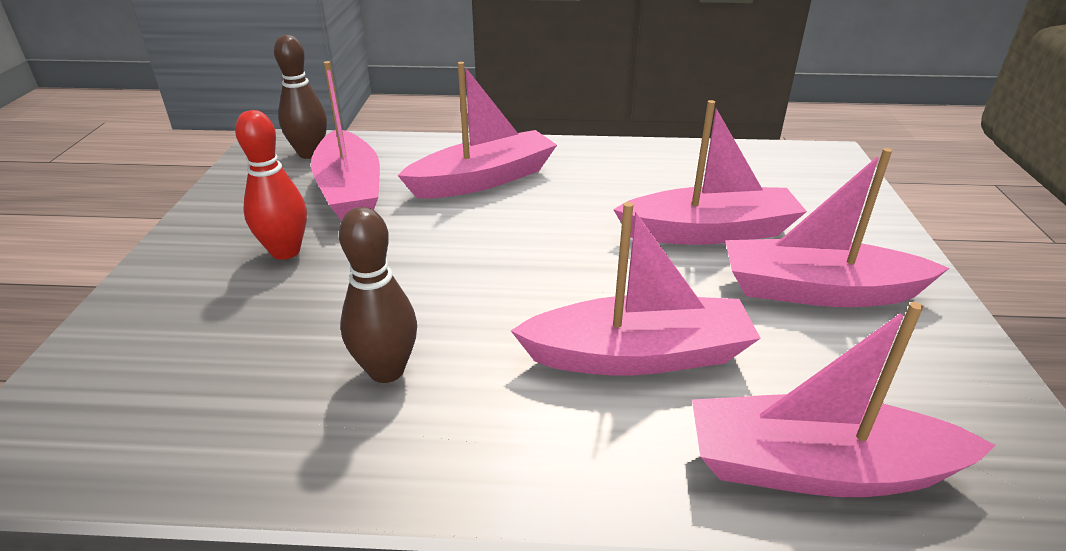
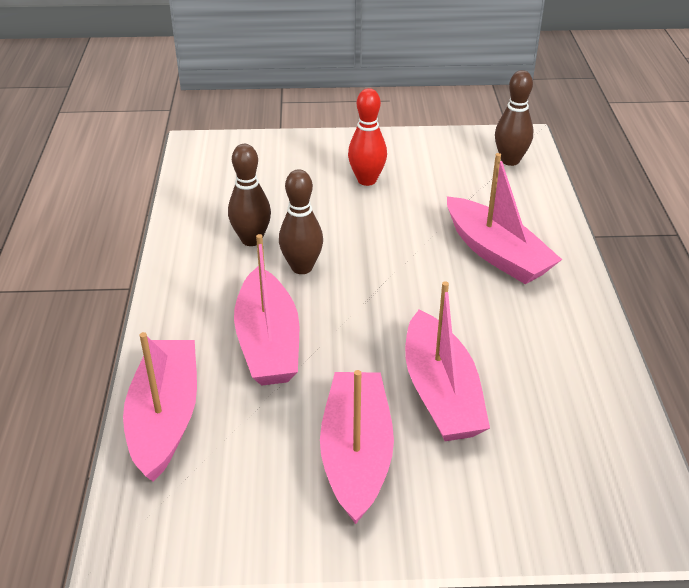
camera: 85 degrees right, 5 degrees up
(350, 191) = (455, 190): pink boat -> none
(474, 319) = (302, 267): none -> brown bowling pin

